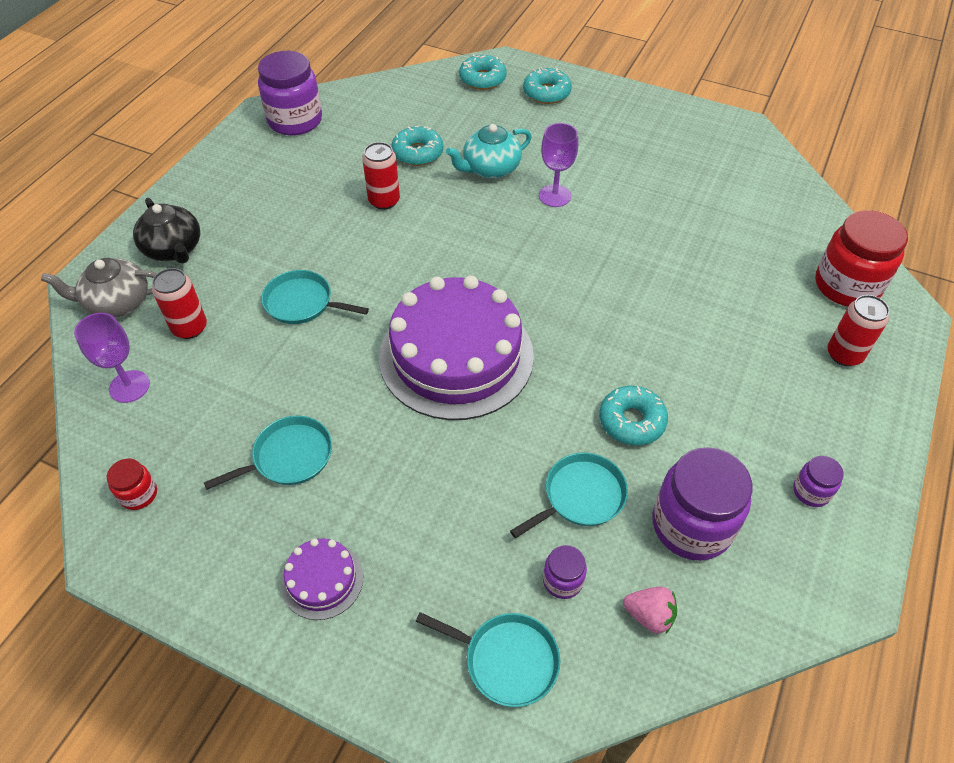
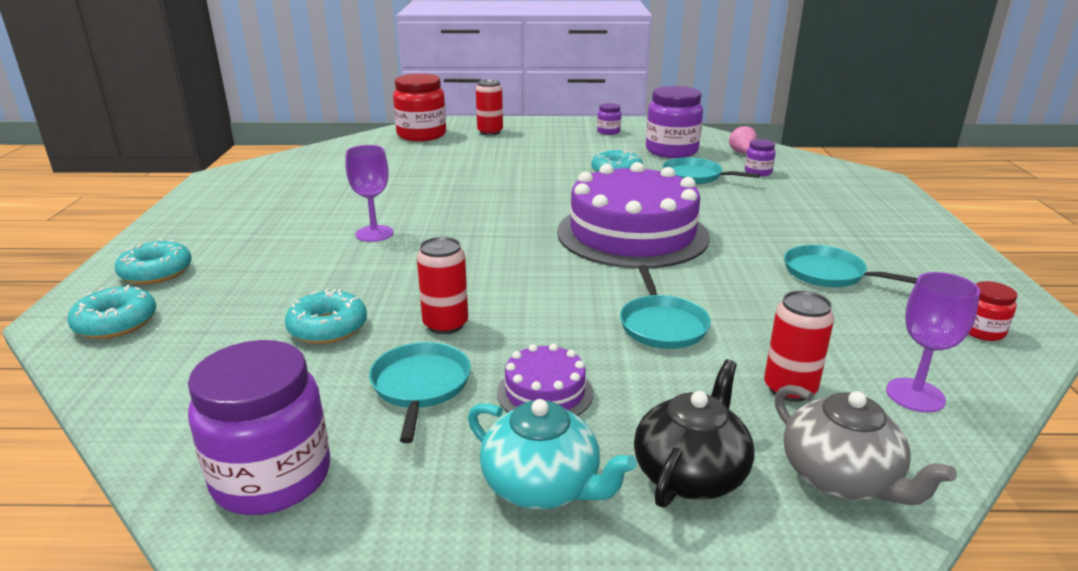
camera: 115 degrees left, 25 degrees down
(322, 580) = (885, 233): purple cake -> purple cake (545, 392)
(490, 168) = (341, 274): turquoise teapot -> turquoise teapot (542, 486)
(507, 660) = (826, 176): turquoise pan -> turquoise pan (420, 386)

